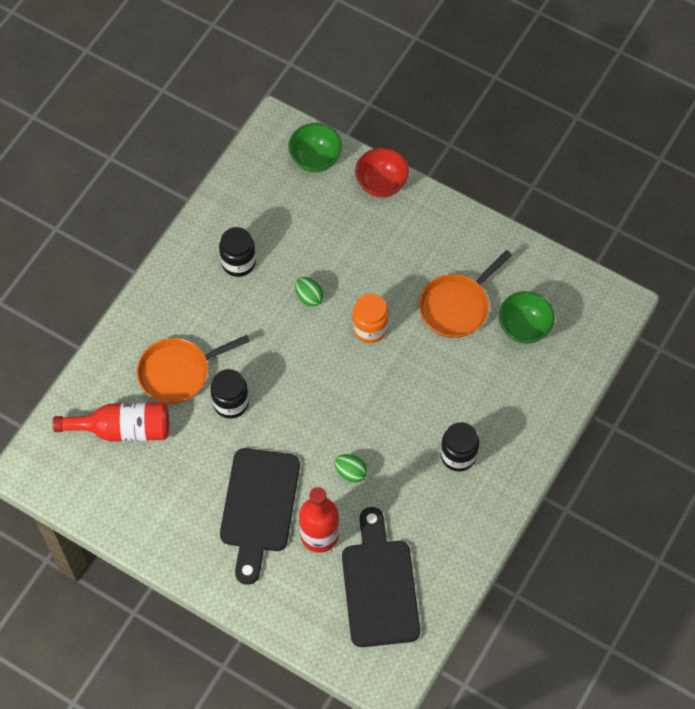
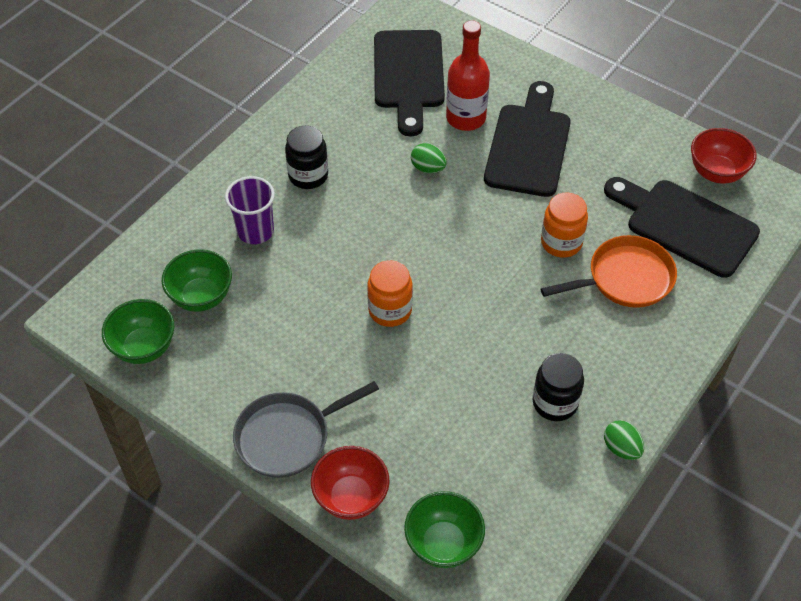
camera: 175 degrees left, 10 degrees down
(87, 489) = (716, 172): none -> red bowl
(122, 429) = (685, 225): red bottle -> black cutting board
(231, 403) = (561, 242): black jar -> orange jar
(309, 297) = (463, 352): green egg -> green egg (621, 448)
(433, 222) = (288, 437): none -> grey pan
(457, 306) = (278, 328): orange pan -> none
(493, 393) = (255, 231): none -> purple cup
(557, 282) = (144, 347): none -> green bowl

